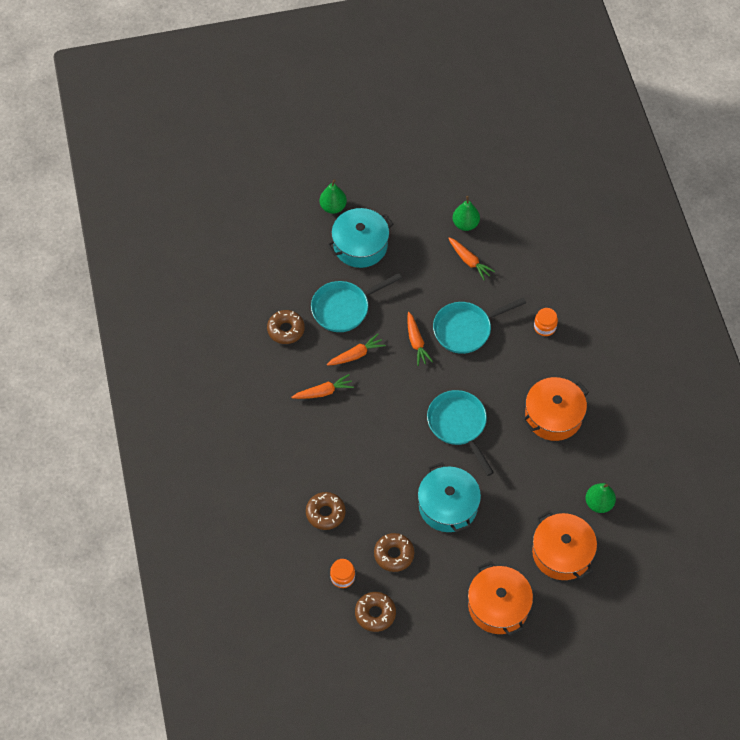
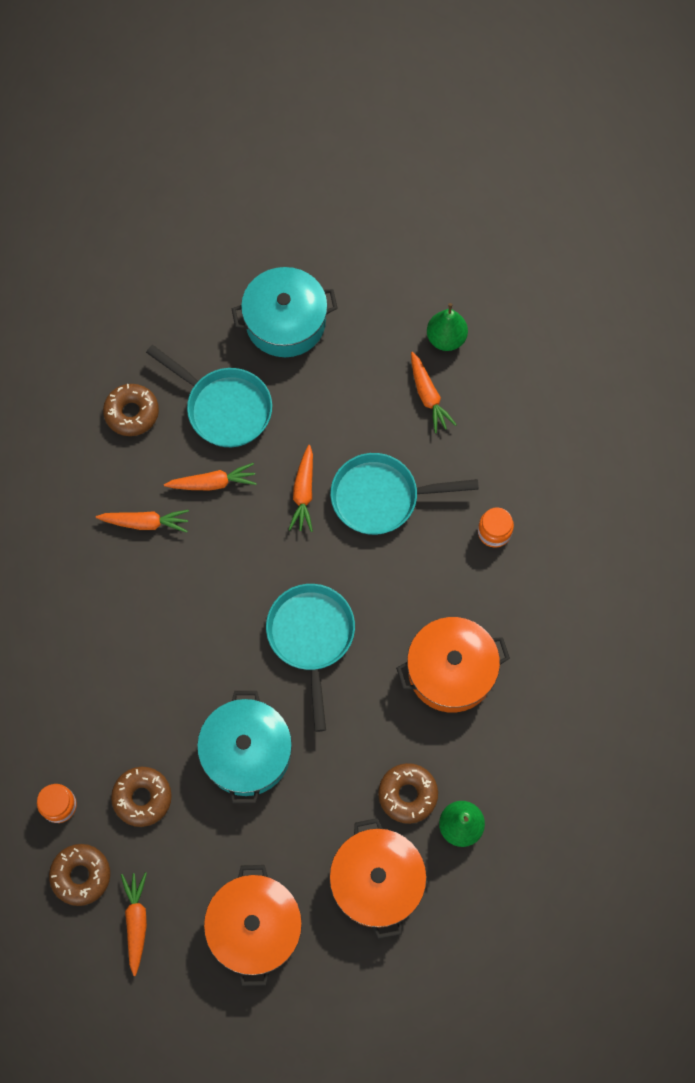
camera: 20 degrees right, 10 degrees up
(325, 513) = (74, 702): brown donut -> brown donut (407, 794)
(333, 207) = (271, 252): green pear -> none
(344, 308) = (224, 408): turquoise pan -> turquoise pan turned 135 degrees counterclockwise
(422, 628) = (136, 922): none -> orange carrot

